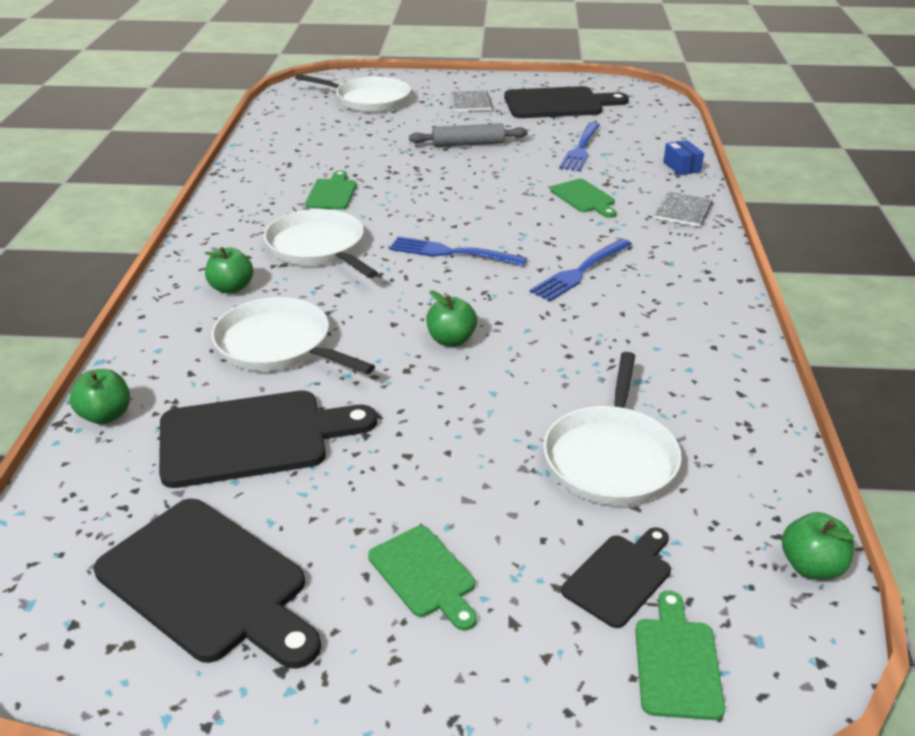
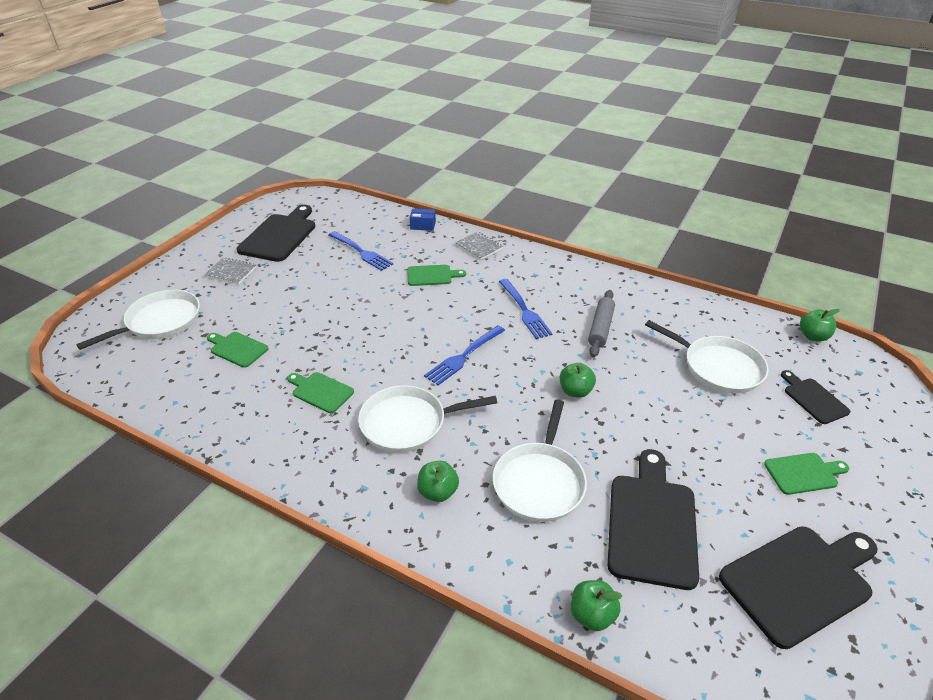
camera: 65 degrees left, 5 degrees up
(278, 345) = (539, 482): white pan -> white pan turned 45 degrees counterclockwise
(468, 144) = (303, 296): grey rolling pin -> grey rolling pin (600, 328)
(677, 662) = (872, 402): green cutting board -> green cutting board (237, 349)

